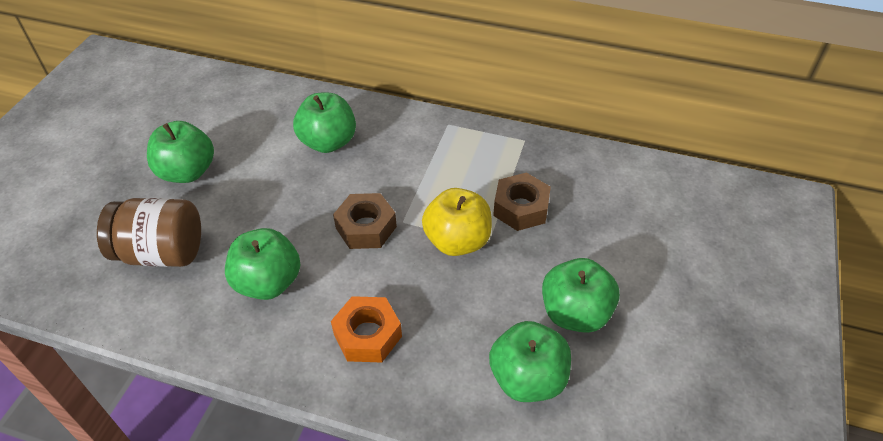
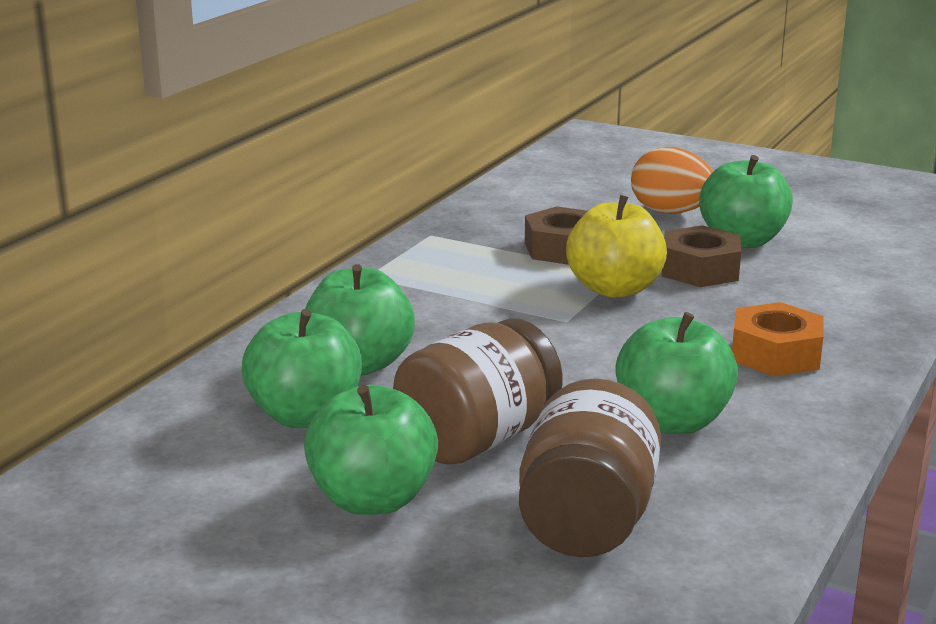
camera: 80 degrees left, 25 degrees down
(246, 200) = (477, 439): none -> brown jar
(366, 227) = (572, 345): brown nut -> brown nut (700, 270)
(527, 379) = (836, 272): green apple -> green apple (305, 416)
(620, 264) = (671, 212): none -> orange egg

